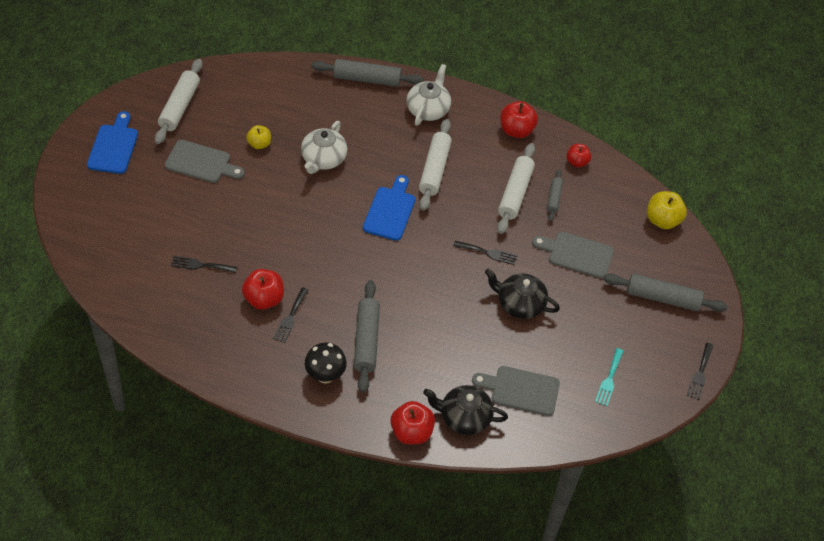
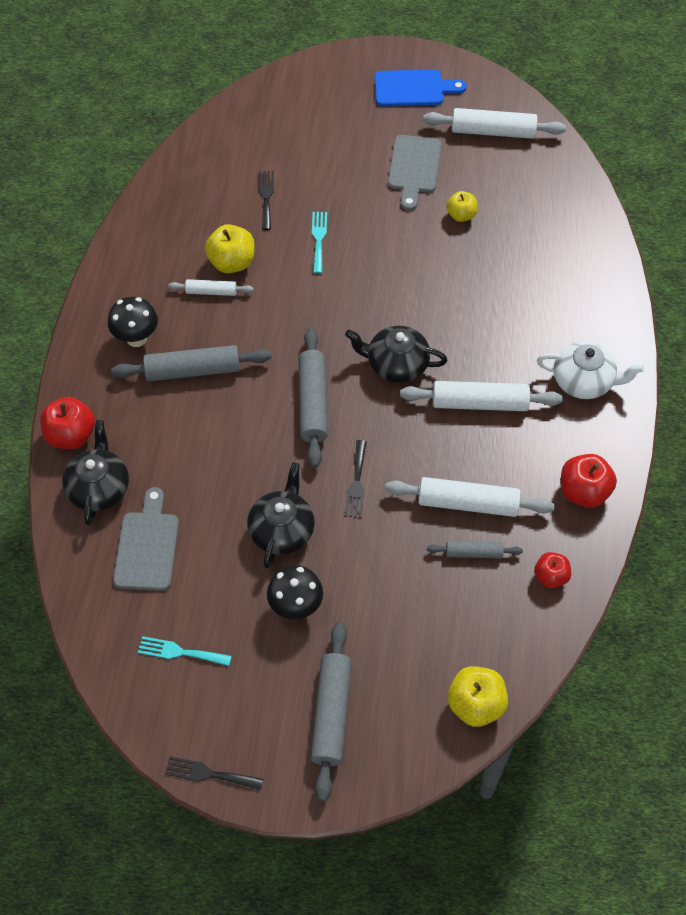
camera: 85 degrees right, 5 degrees up
(256, 237) = (319, 239): none -> turquoise fork
(264, 299) = (232, 262): red apple -> yellow apple
(290, 317) = (211, 291): black fork -> white rolling pin
(323, 159) = (458, 282): white teapot -> none
(367, 79) = (611, 305): grey rolling pin -> grey rolling pin (313, 403)
(390, 211) = (396, 364): blue cutting board -> black teapot
(577, 254) = (381, 592): grey cutting board -> none
(582, 305) = (296, 607): none -> black mushroom

